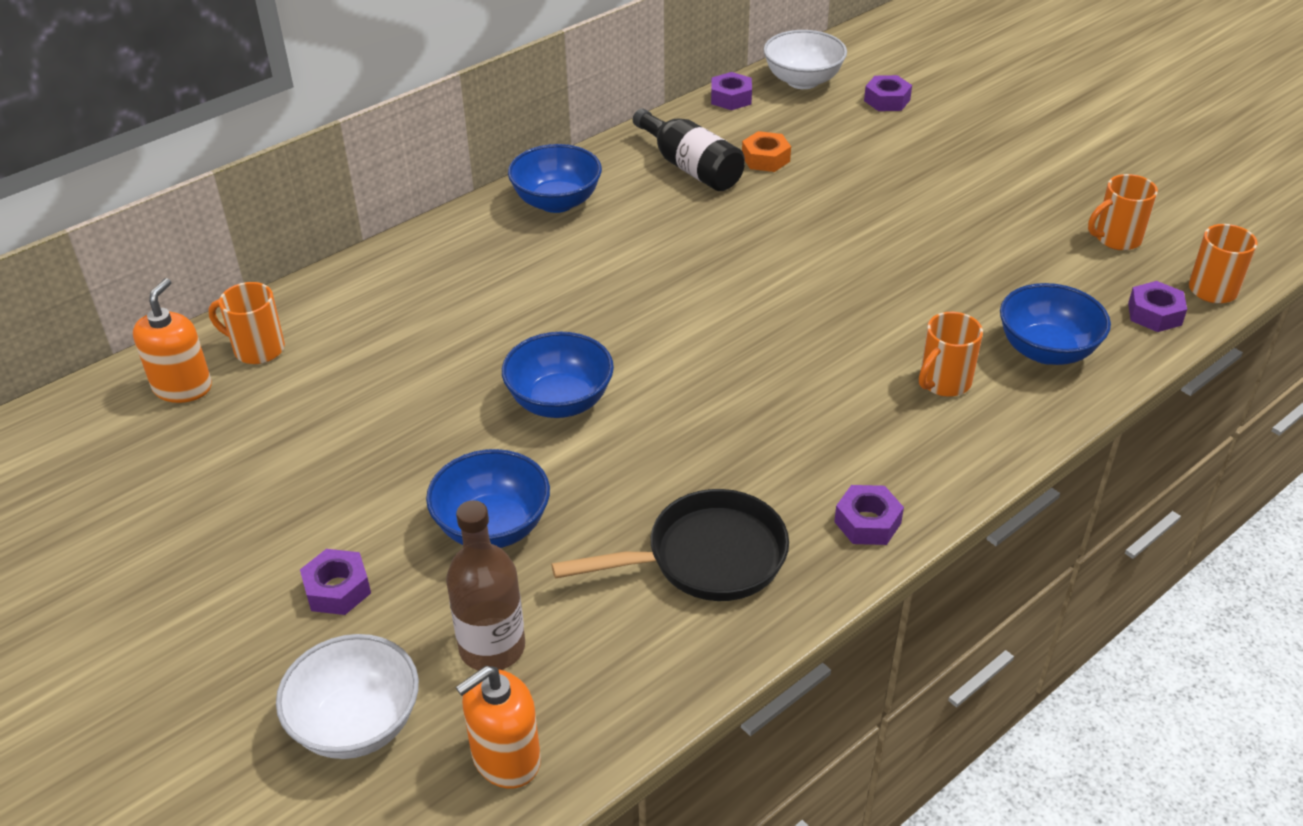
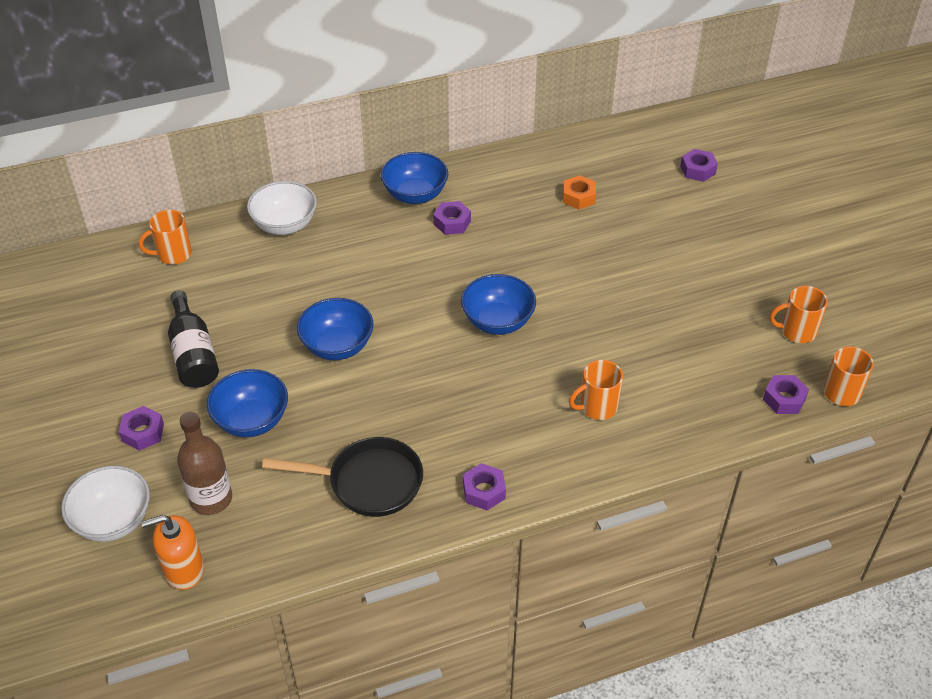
camera: 20 degrees right, 5 degrees up
(182, 387) = (118, 269): orange soap dispenser -> none
(257, 349) = (173, 254): orange mug -> orange mug turned 60 degrees counterclockwise
(690, 167) = (521, 190): black bottle -> black bottle (193, 354)
(731, 98) = (583, 140): purple nut -> purple nut (452, 222)
(803, 81) = (645, 137): white bowl -> white bowl (285, 225)
(1046, 350) = (685, 404): blue bowl -> blue bowl (498, 321)

